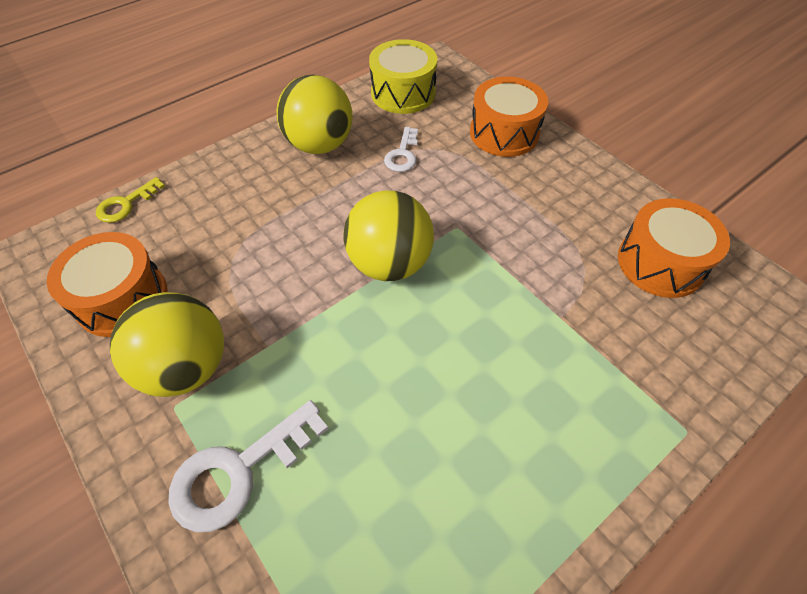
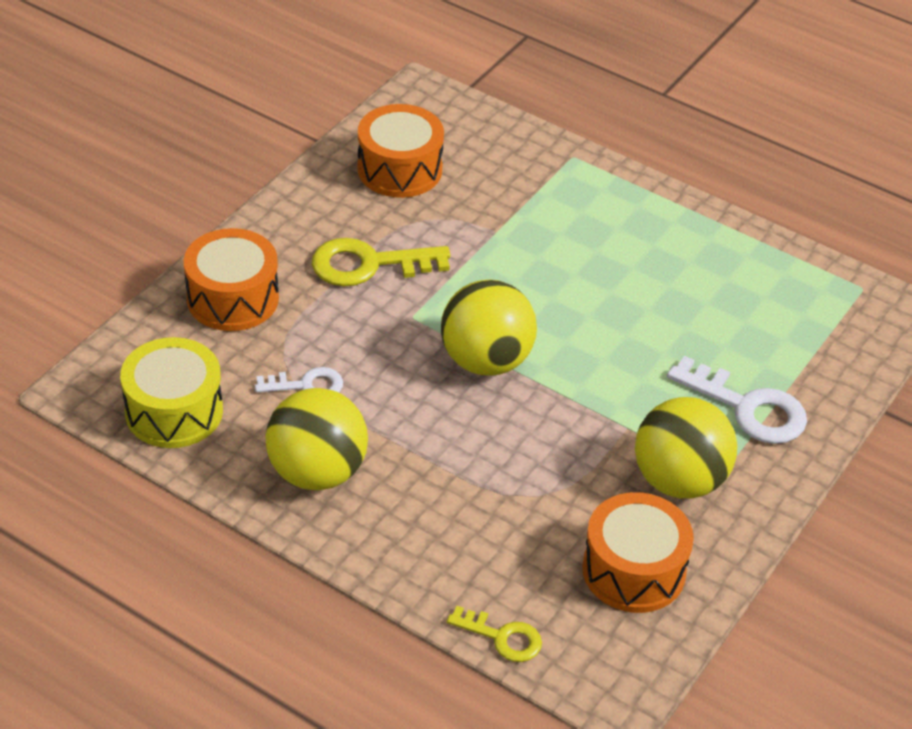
camera: 110 degrees left, 10 degrees down
(528, 214) = (368, 264): none -> yellow key

